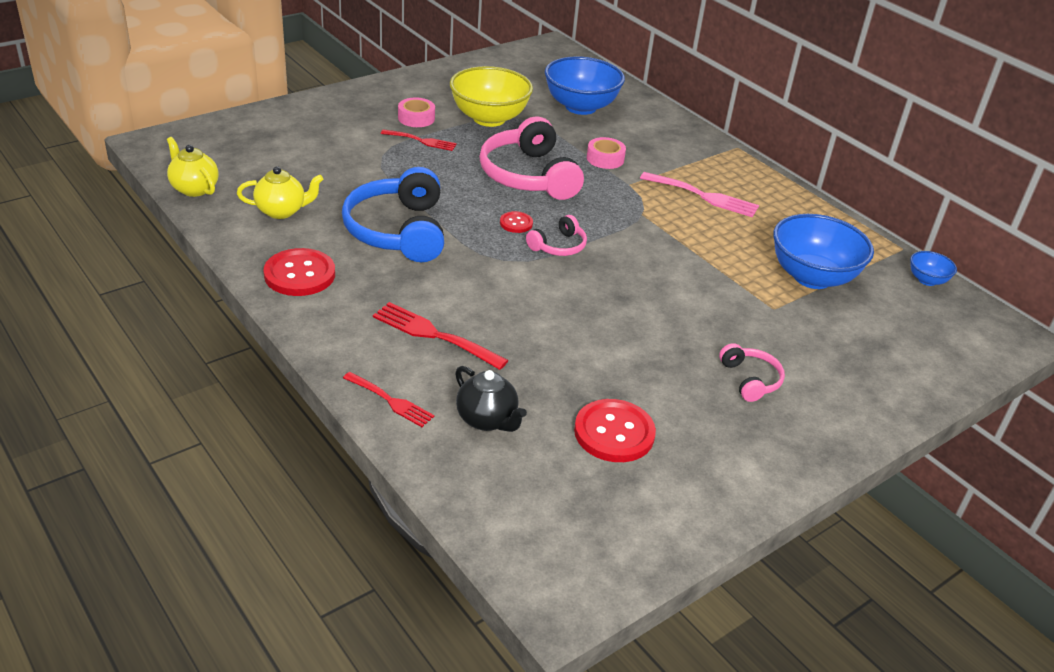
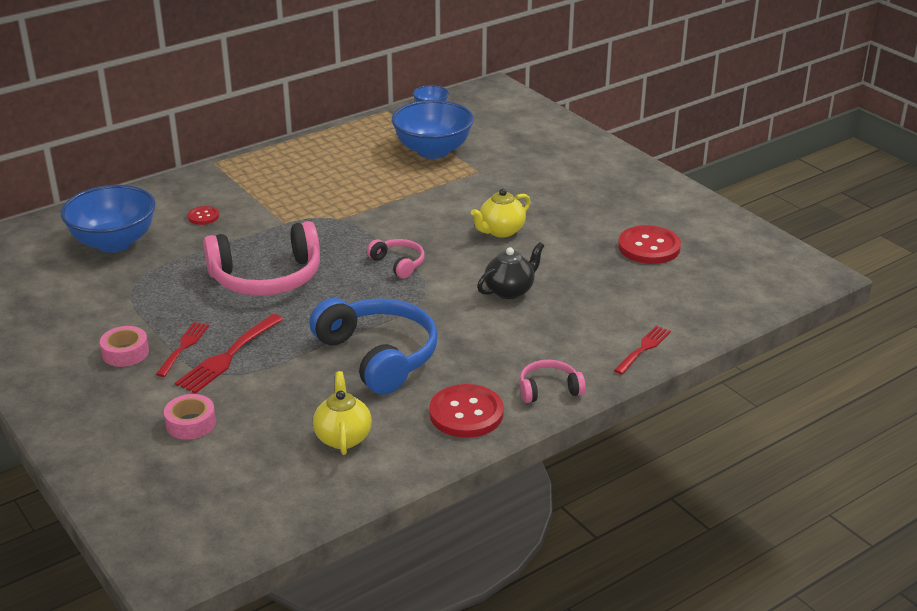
camera: 85 degrees left, 5 degrees down
(194, 188) = (293, 513): yellow teapot -> yellow teapot (501, 231)
(398, 231) = (379, 356): blue headphones -> blue headphones turned 120 degrees counterclockwise
(434, 335) = (548, 329): red fork -> red fork (228, 356)
(487, 420) = (652, 301): black teapot -> black teapot (510, 291)
(489, 118) = (133, 302): yellow bowl -> none
(516, 223) = (360, 286): red button -> red button (203, 216)
(605, 159) = (233, 233): pink tape -> pink tape (191, 423)
(704, 196) = (306, 186): pink fork -> none
(750, 379) = (571, 189): pink headphones -> pink headphones (549, 389)

